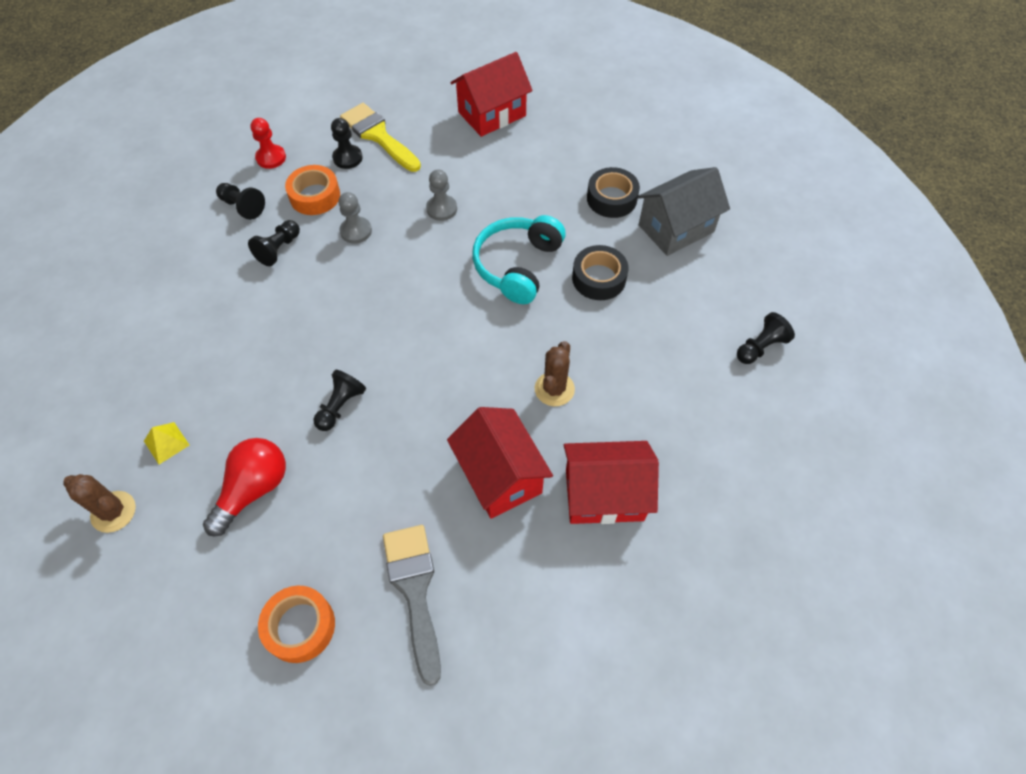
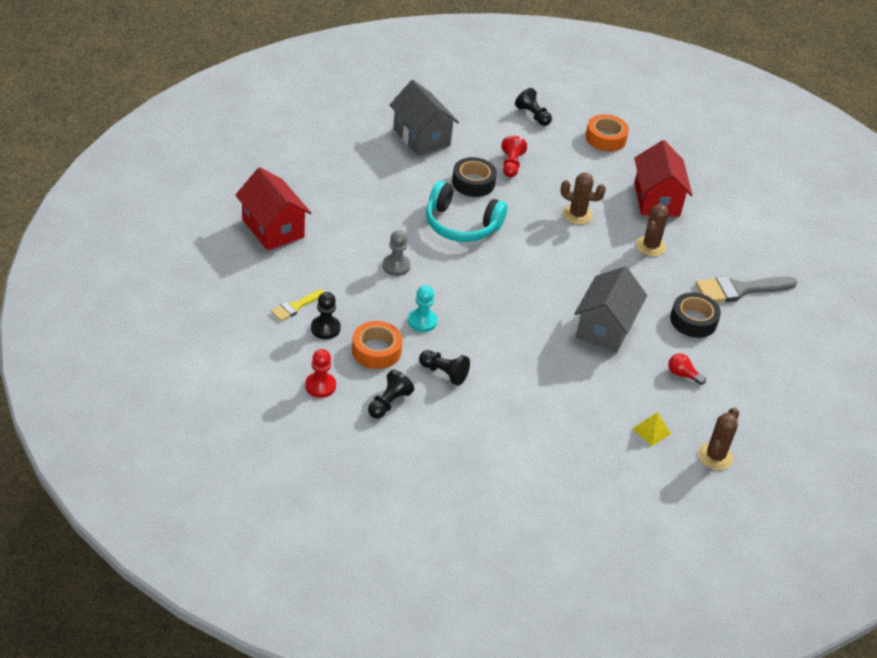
camera: 95 degrees left, 15 degrees down
(253, 489) = (682, 374): red light bulb -> red light bulb, size x0.52
(300, 626) = (775, 344): orange tape -> orange tape (605, 138)
(340, 406) = (605, 328): black pawn -> grey house
(356, 231) = (422, 321): grey pawn -> turquoise pawn
(378, 135) = (295, 307): yellow brush -> yellow brush, size x0.54
(500, 475) = (650, 246): red house -> brown cactus
(611, 198) = (387, 166): black tape -> black tape (693, 320)
(643, 318) = (511, 165): none -> red pawn

